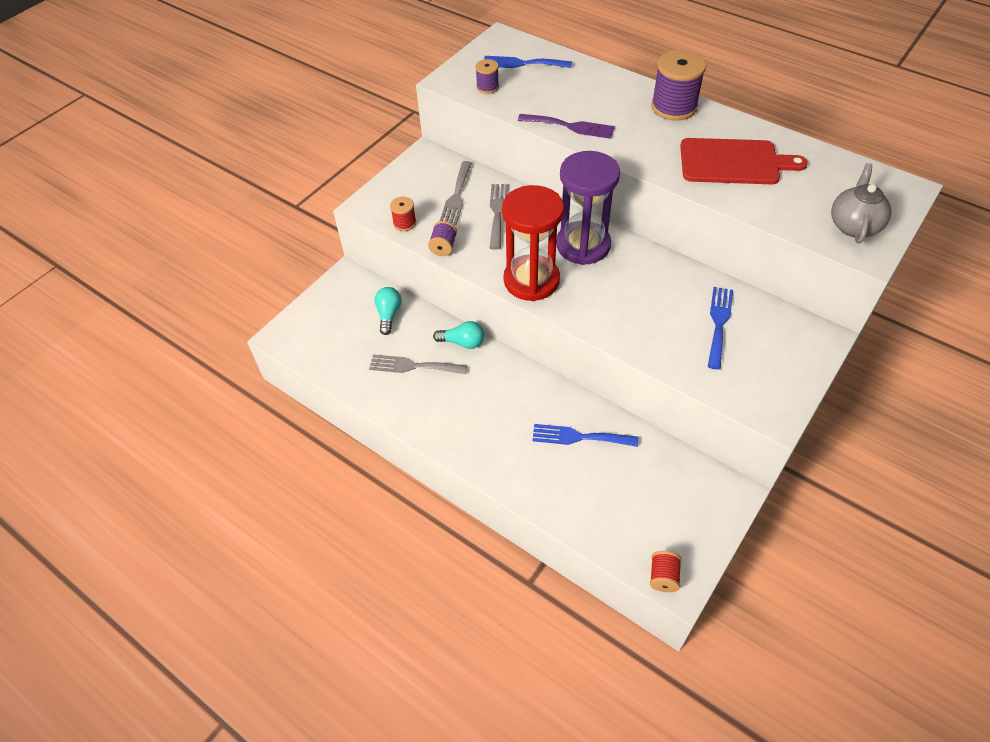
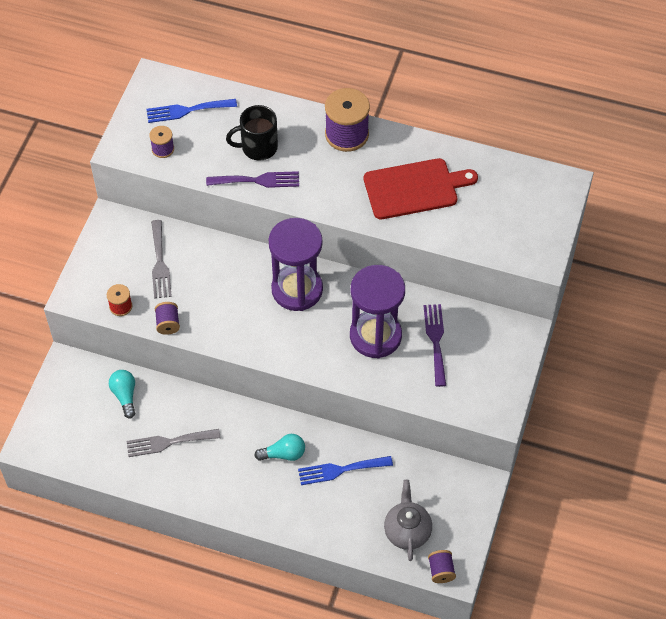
camera: 20 degrees left, 5 degrees up
(462, 342) = (206, 406): turquoise light bulb -> turquoise light bulb (283, 454)
(498, 212) = (206, 272): grey fork -> none
(531, 280) = (261, 339): red hourglass -> none
(580, 101) = (258, 147): none -> black mug
(653, 304) = (375, 336): none -> purple hourglass
(663, 577) = (441, 571): red spool -> purple spool
(719, 323) = (435, 341): blue fork -> purple fork
(853, 225) = (526, 234): grey teapot -> grey teapot (407, 531)

